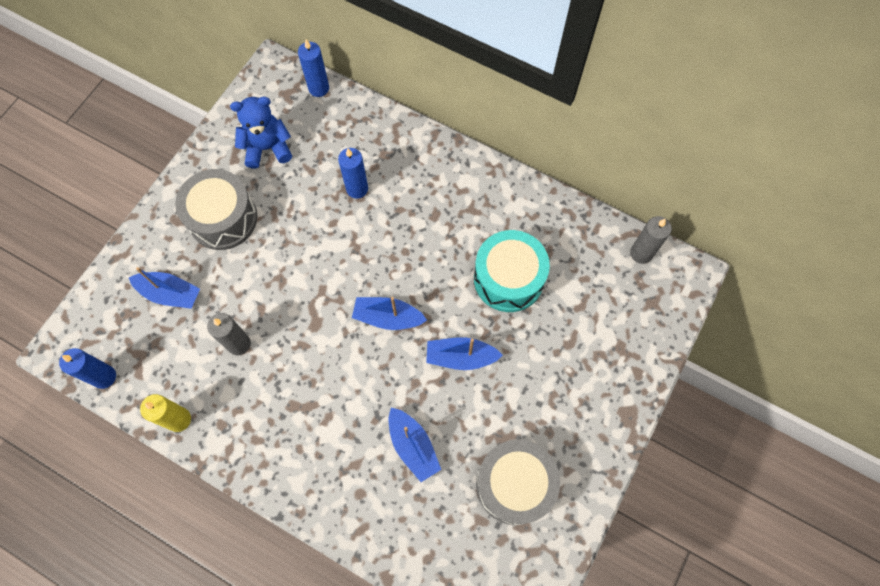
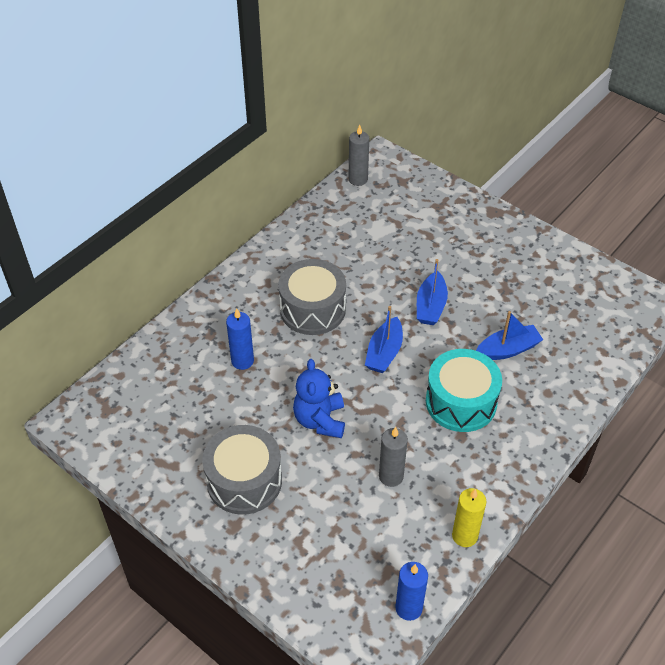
camera: 80 degrees left, 20 degrees down
(170, 294) = (322, 537): blue boat -> none
(267, 148) = (170, 433): blue teddy bear -> blue teddy bear (320, 420)
(319, 88) = (111, 380): blue candle -> none
(508, 278) = (363, 264): turquoise drum -> turquoise drum (461, 402)
(514, 484) = (545, 288): grey drum -> grey drum (312, 309)

